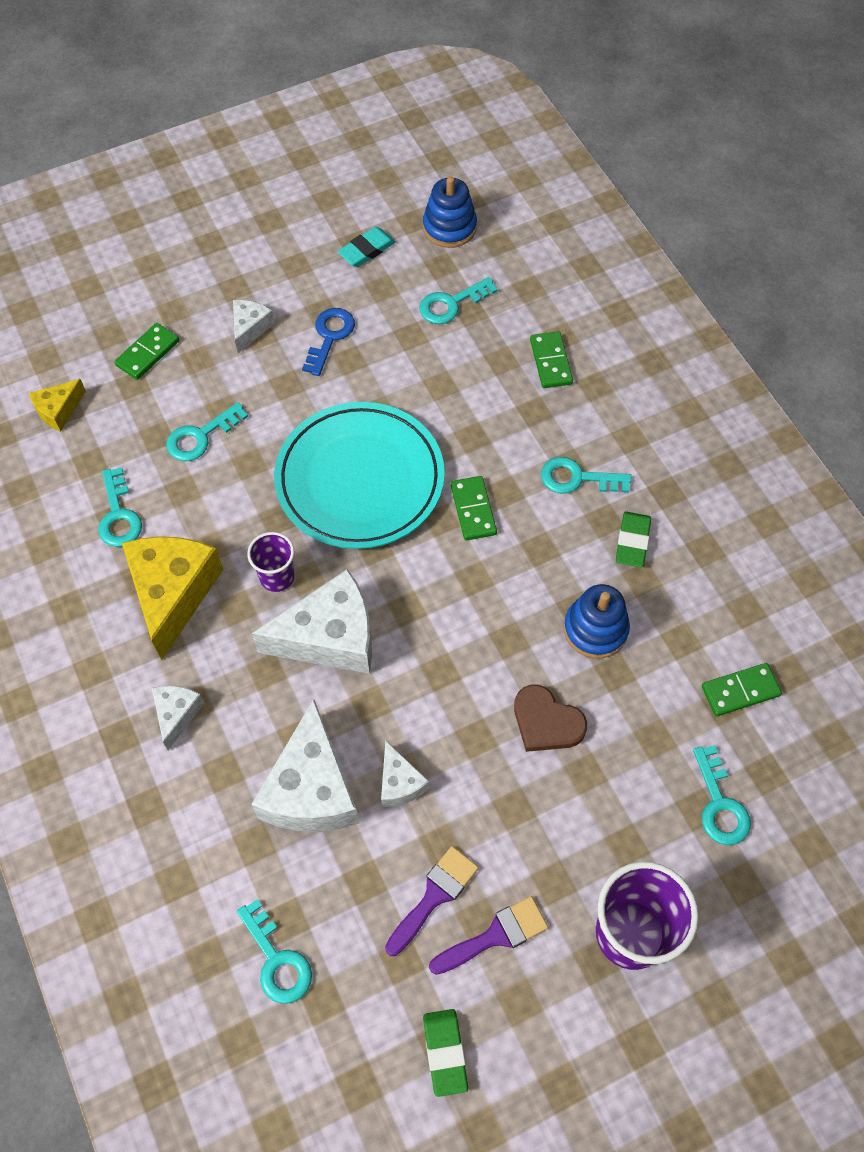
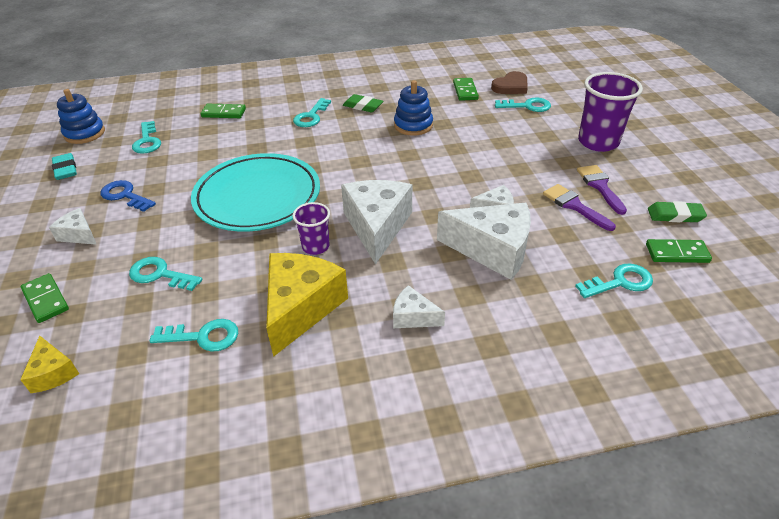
camera: 75 degrees left, 20 degrees down
(173, 593) = (301, 308): yellow cheese -> yellow cheese turned 90 degrees clockwise
(201, 436) = (160, 274): turquoise key -> turquoise key turned 135 degrees clockwise
(473, 510) = (310, 155): green domino -> green domino (677, 253)
(546, 722) = (467, 149): brown heart -> brown heart (511, 86)

